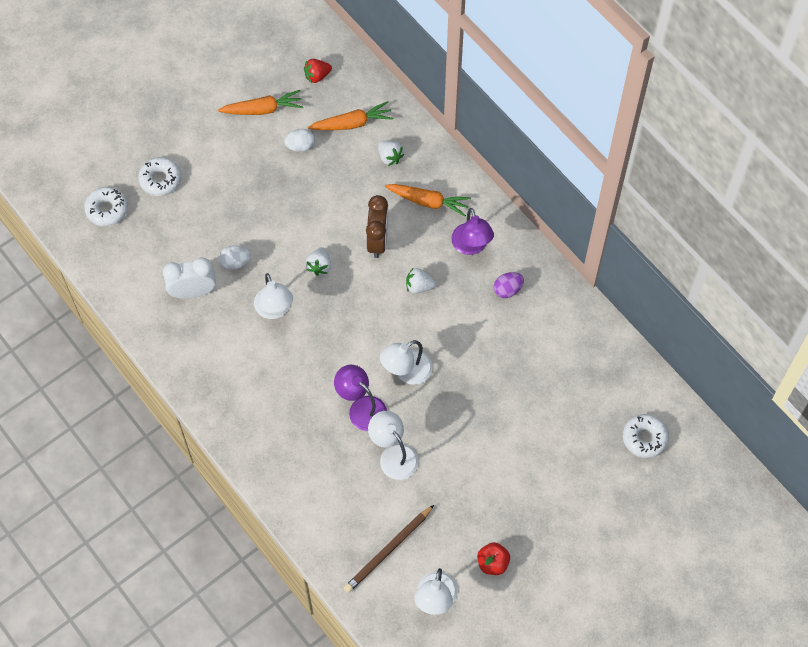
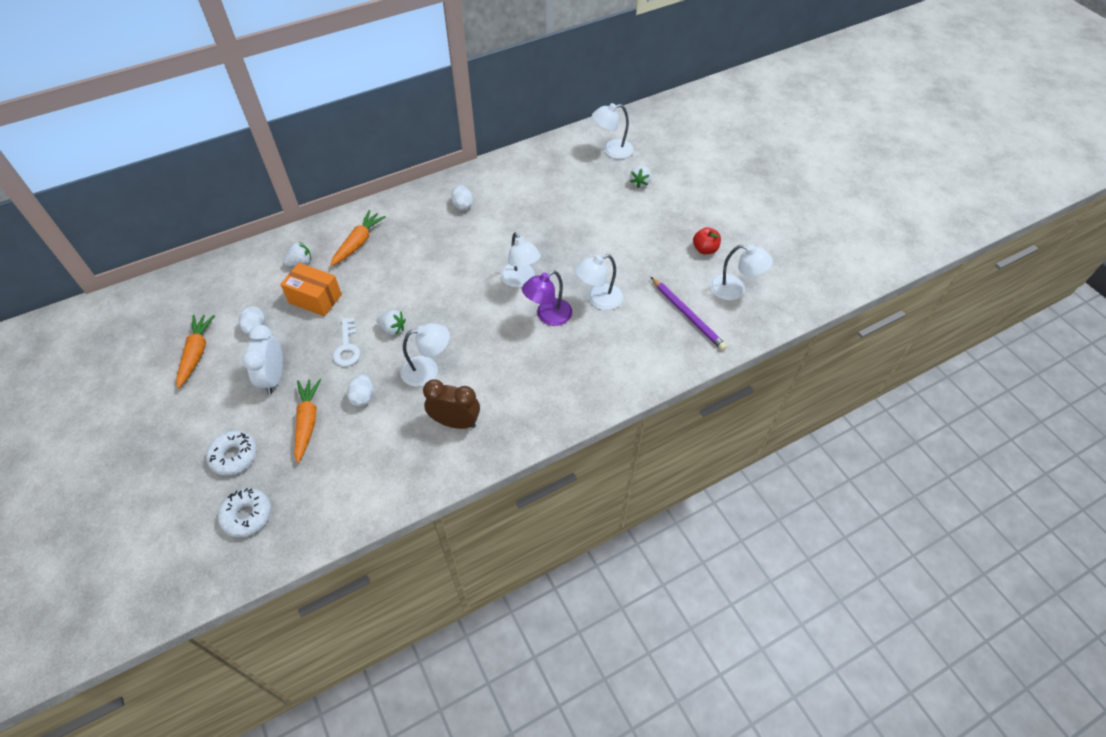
camera: 80 degrees left, 10 degrees down
(193, 292) = (383, 439): white clock -> white clock (274, 377)
(291, 232) = (347, 347): none -> white key
(317, 76) = (183, 305): red strawberry -> none
(345, 186) = (315, 299): none -> orange box
(352, 123) = (251, 285): orange carrot -> orange carrot (307, 422)
(378, 241) = (383, 283): brown clock -> brown clock (455, 422)
(388, 550) = (688, 315): brown pencil -> purple pencil
(419, 286) = (440, 260): white strawberry -> white strawberry (640, 182)
(471, 246) = (413, 221): purple lamp -> none
(507, 290) = (463, 205): purple egg -> white egg
(644, 438) = (612, 150): white donut -> white lamp

